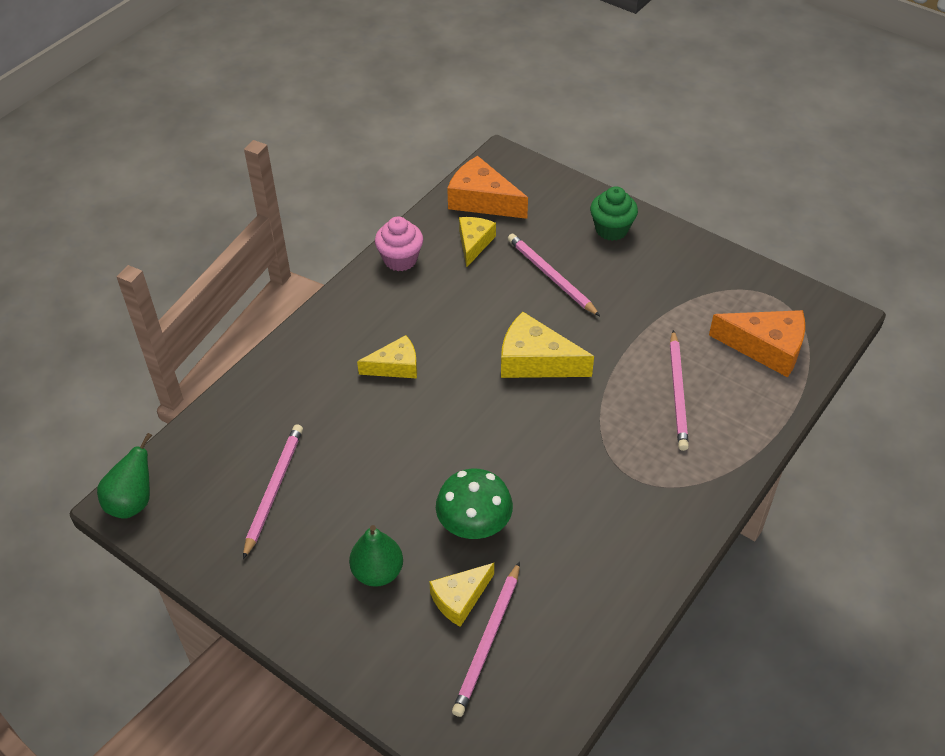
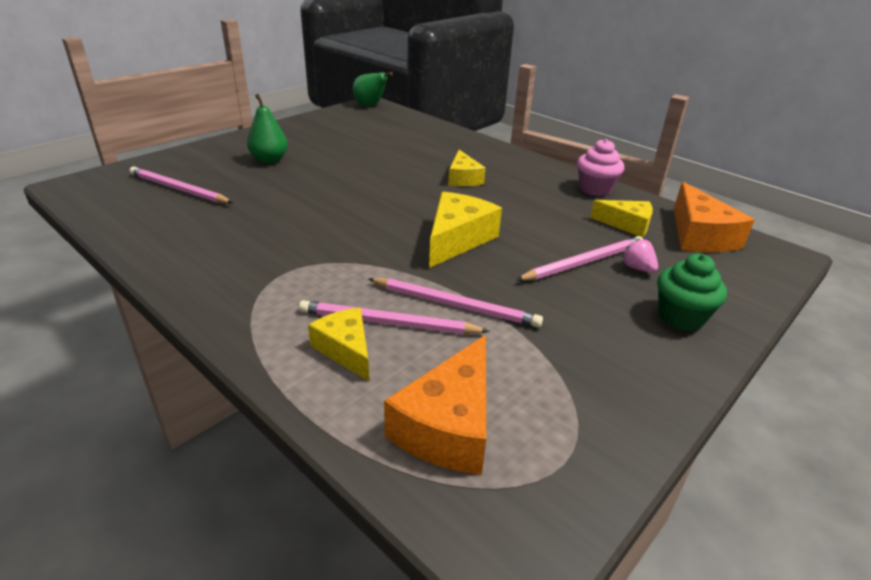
camera: 95 degrees right, 15 degrees down
(273, 490) = (359, 136): pink pencil -> pink pencil (454, 305)
(460, 599) = (223, 183): yellow cheese -> yellow cheese (345, 350)
(474, 524) = (286, 194): green mushroom -> none
(482, 200) = (699, 235): orange cheese -> orange cheese turned 135 degrees clockwise
(550, 245) = (637, 268): none -> pink strawberry

